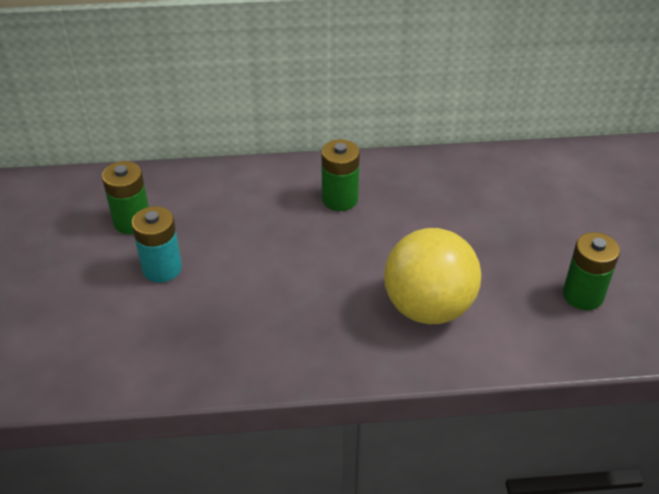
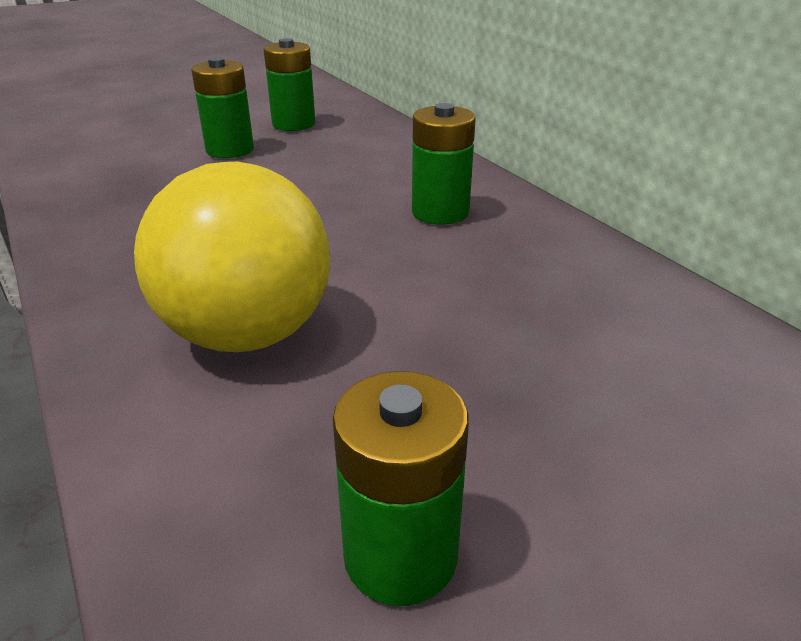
camera: 65 degrees right, 10 degrees down
(162, 268) = (230, 150): turquoise battery -> green battery

